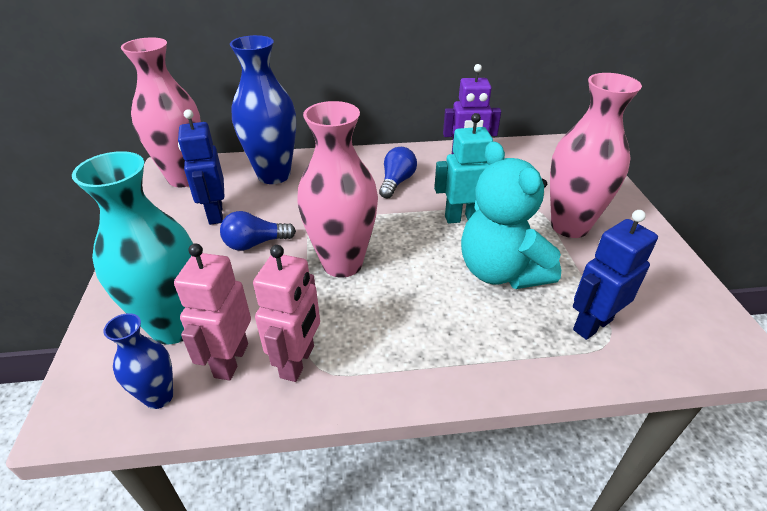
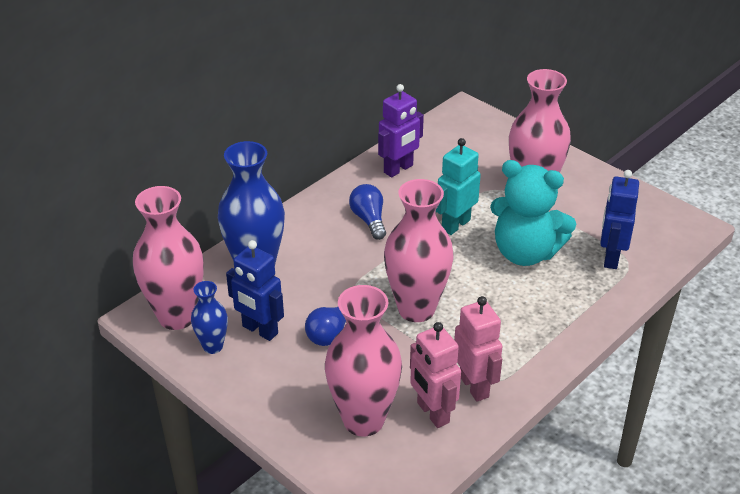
camera: 40 degrees left, 0 degrees up
(159, 397) = (420, 460): blue vase -> blue vase (213, 346)
(174, 326) = (363, 420): turquoise vase -> pink vase

